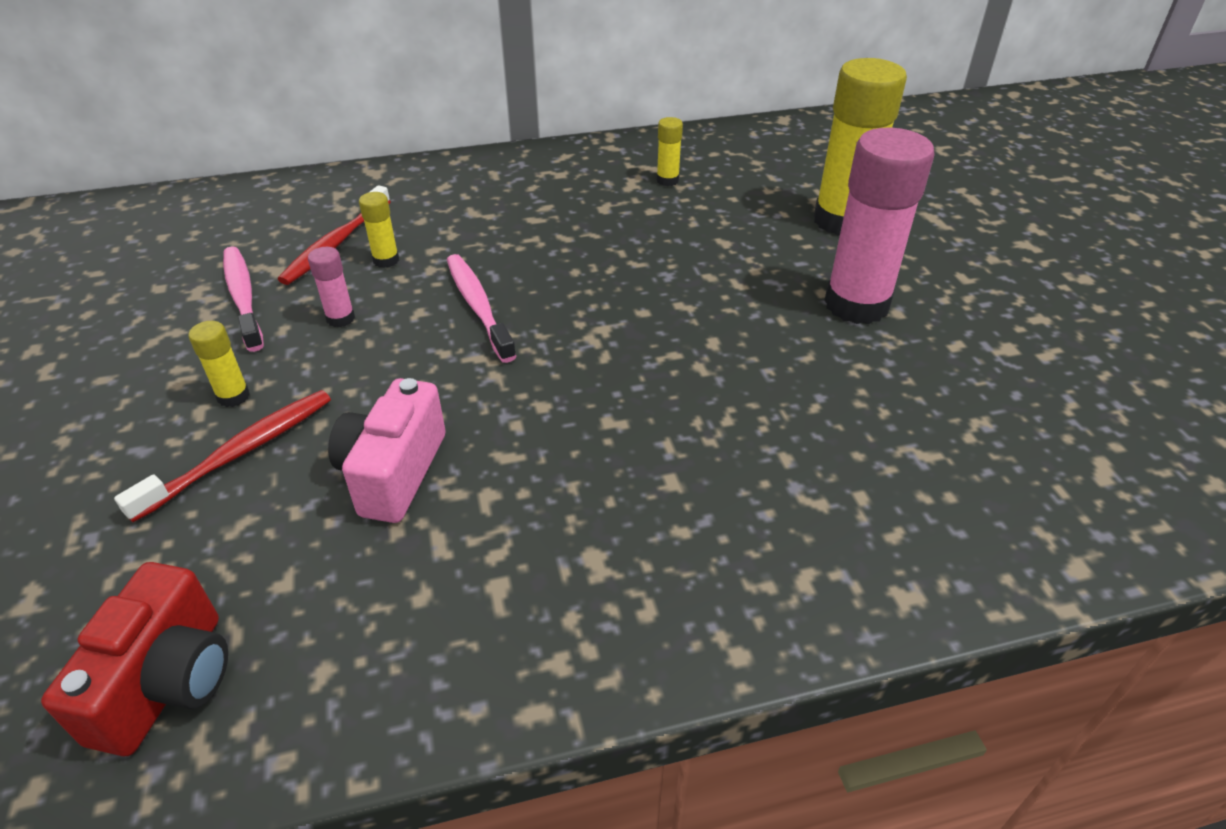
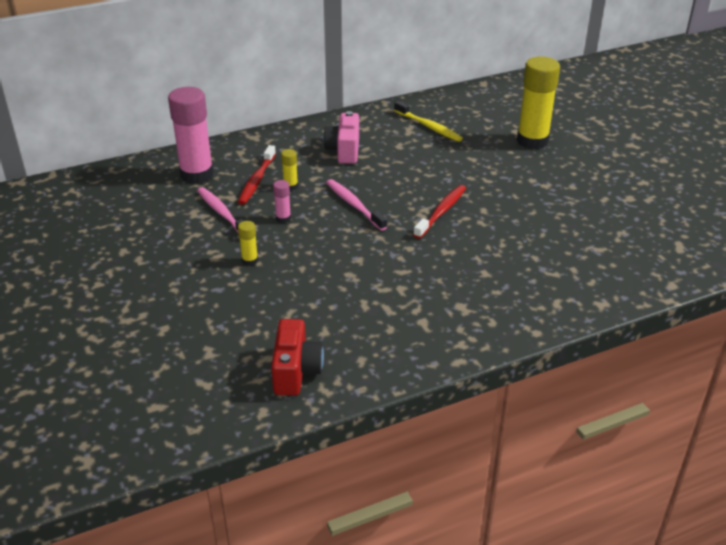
camera: 10 degrees left, 5 degrees down
(240, 453) = (270, 284): red toothbrush -> red toothbrush (441, 212)
(393, 472) = (351, 284): pink camera -> pink camera (344, 150)
(667, 180) = (429, 127): yellow glue stick -> yellow toothbrush
(856, 304) = (551, 184): pink glue stick -> pink glue stick (197, 175)

